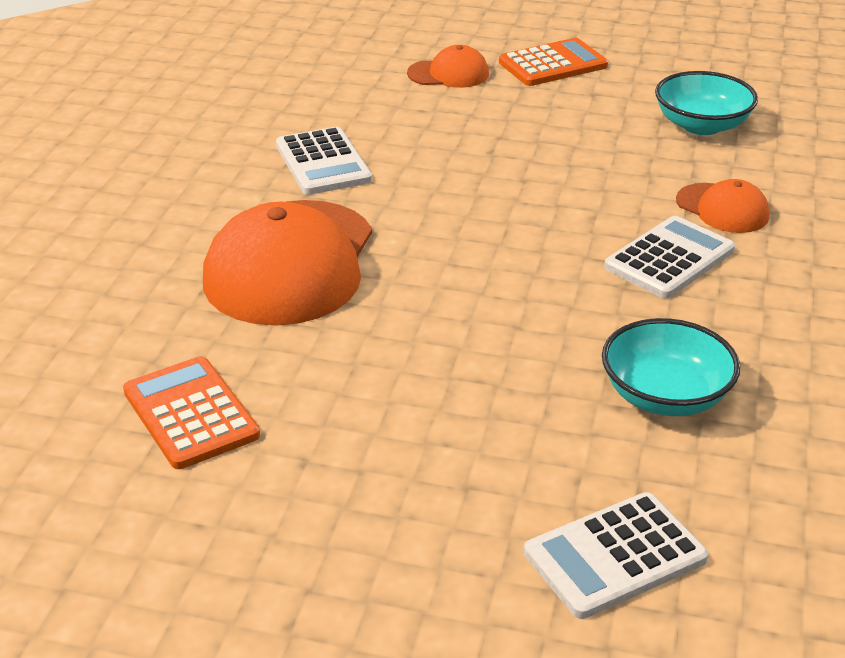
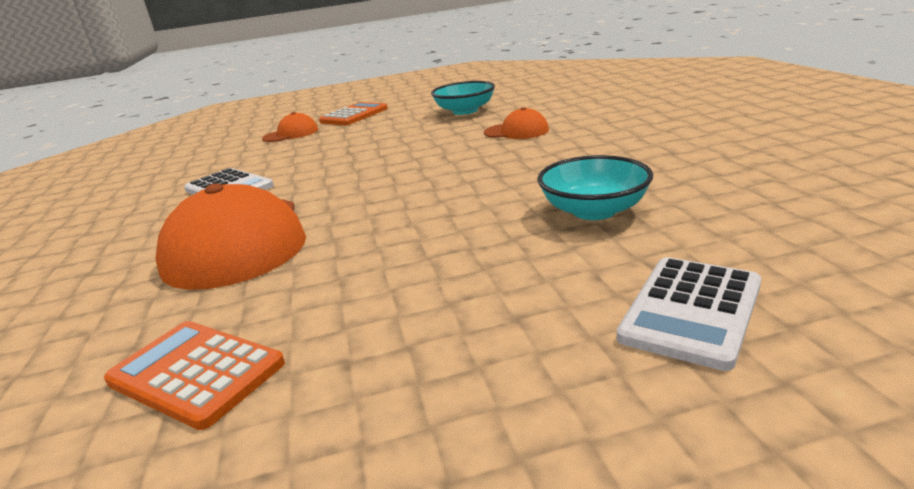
camera: 25 degrees left, 10 degrees down
(669, 259) = (512, 156): white calculator -> none

